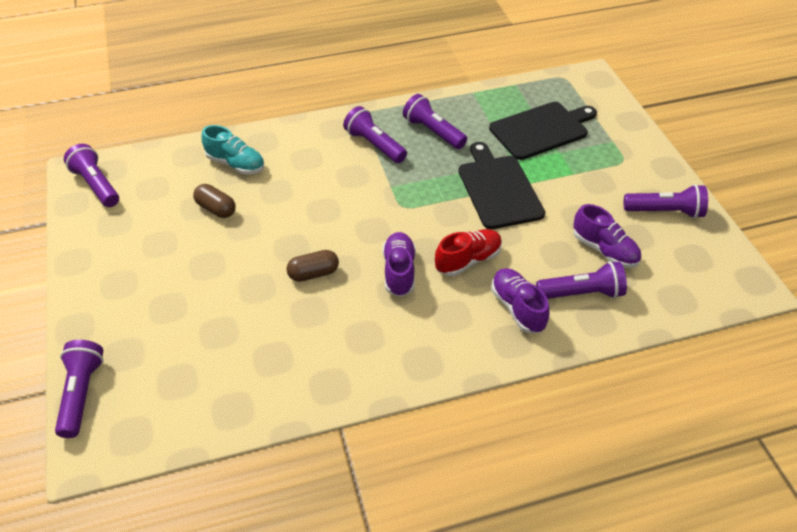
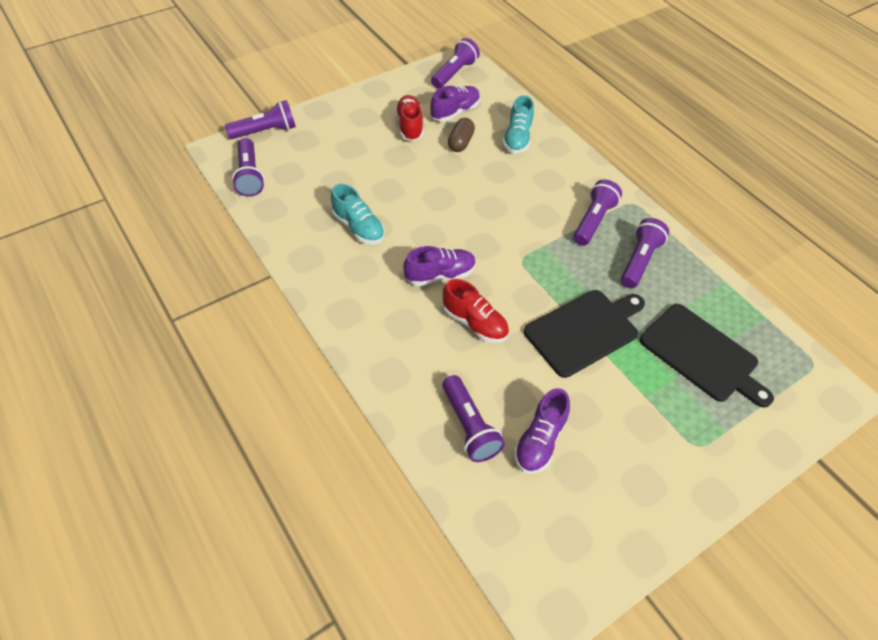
camera: 70 degrees right, 5 degrees up
(163, 245) = (409, 126): none -> red shoe
(303, 326) = (358, 227): none -> turquoise shoe
(313, 273) = (415, 219): brown capsule -> none
(517, 308) = (430, 373): purple shoe -> purple shoe (455, 112)
(665, 211) = (631, 500): purple flashlight -> purple flashlight (250, 176)

